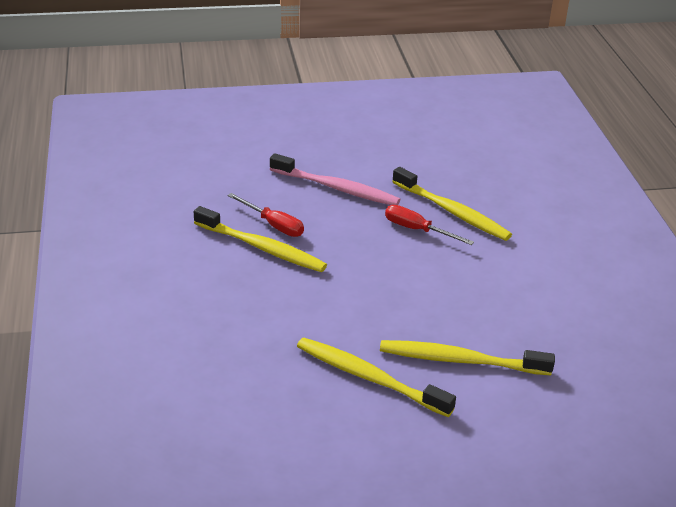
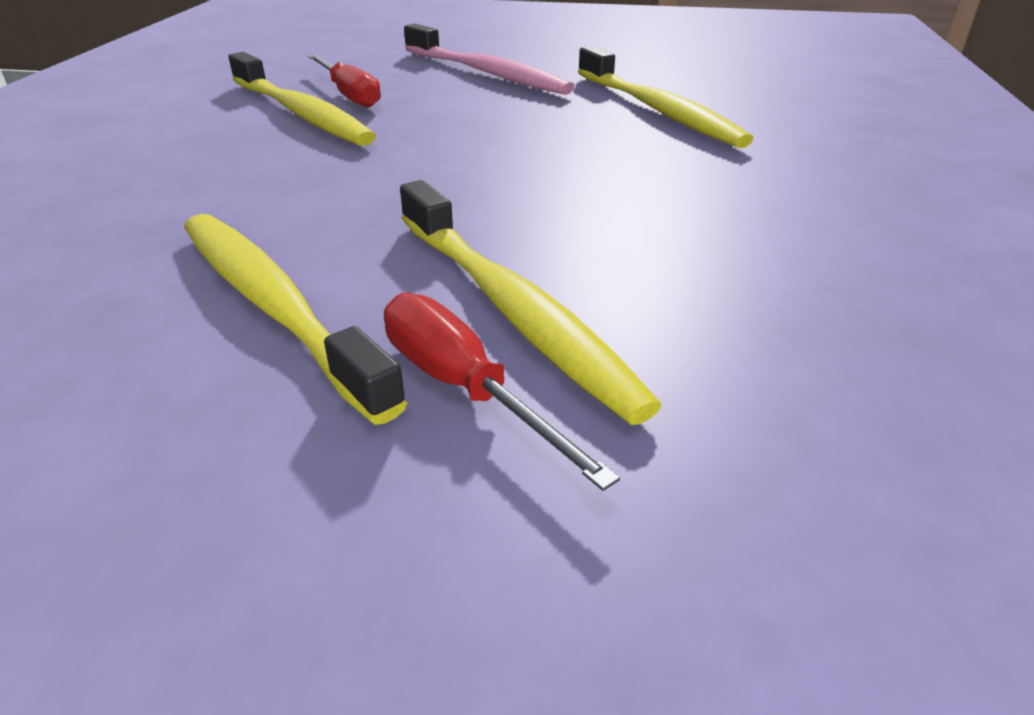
camera: 20 degrees right, 0 degrees up
(417, 230) = (579, 122): red screwdriver -> red screwdriver (464, 388)
(460, 360) = (512, 309): yellow toothbrush -> yellow toothbrush turned 150 degrees counterclockwise

